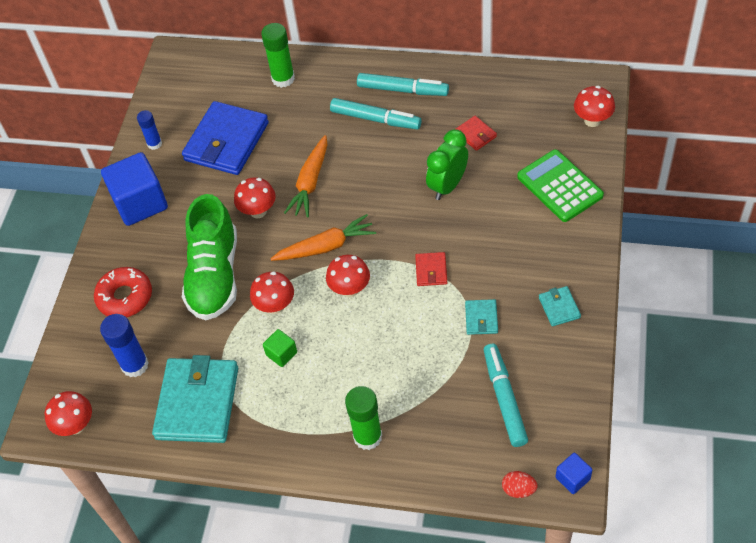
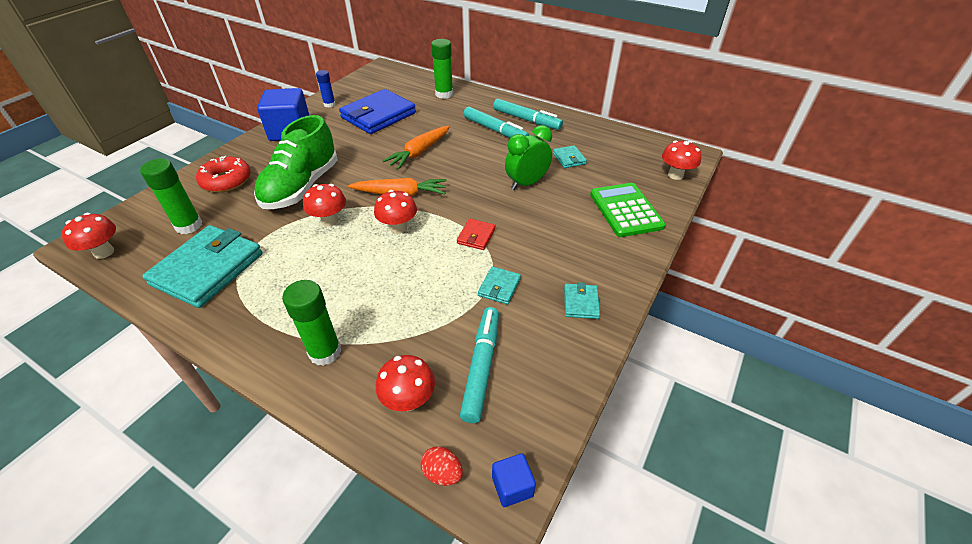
camera: 15 degrees right, 10 degrees down
(135, 365) = (189, 226): blue glue stick -> green glue stick
(258, 211) = (367, 158): red mushroom -> red mushroom (408, 400)
(281, 354) = (306, 256): green cube -> none
(475, 135) = (569, 158): red wallet -> turquoise wallet

